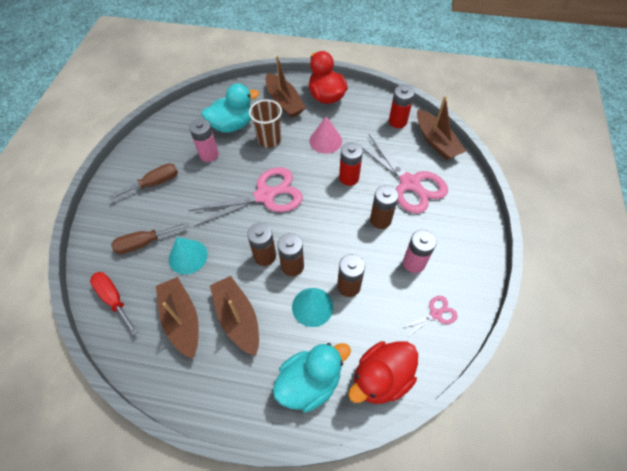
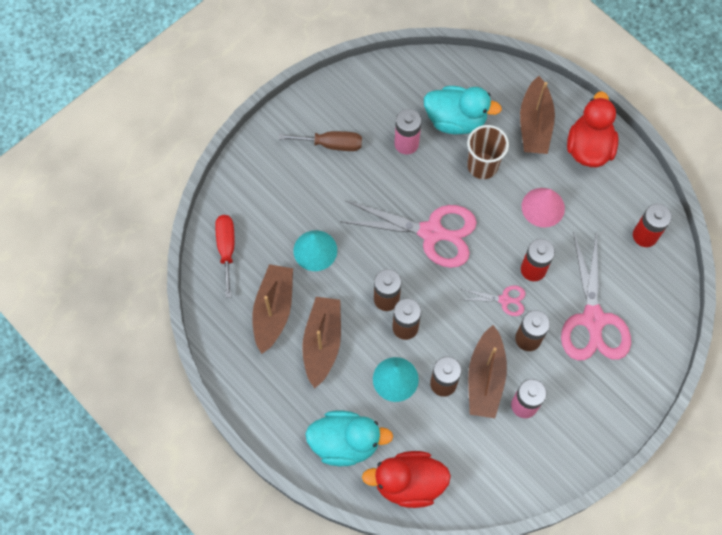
camera: 35 degrees right, 10 degrees up
(144, 243) = (283, 208): brown screwdriver -> none
(436, 141) = (667, 290): brown boat -> brown boat (485, 378)
(436, 314) = (503, 466): pink scissors -> pink scissors (505, 300)

